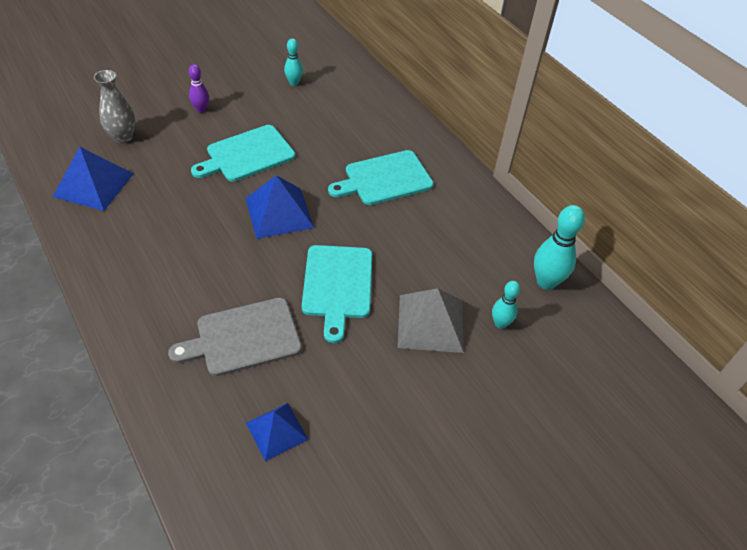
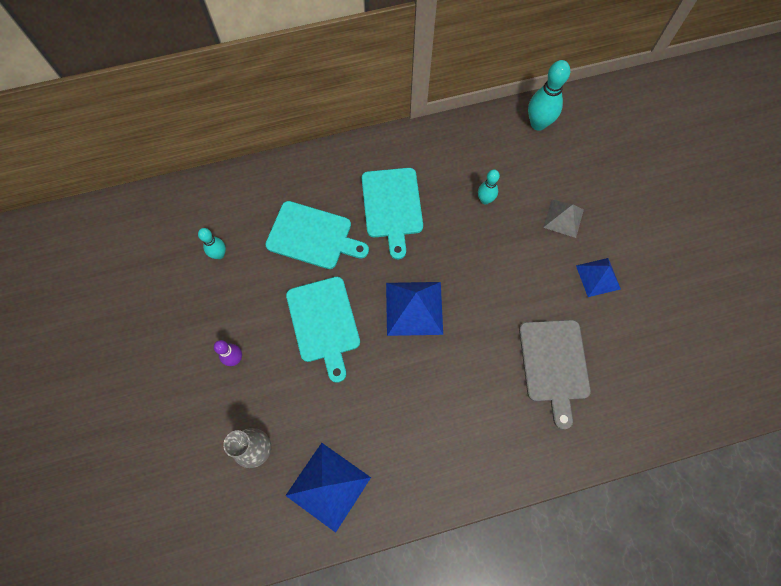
camera: 70 degrees left, 20 degrees up
(276, 431) = (645, 354): blue pyramid -> blue pyramid (598, 277)
(337, 285) = (512, 278): turquoise cutting board -> turquoise cutting board (313, 236)
(431, 323) = (563, 218): grey pyramid -> grey pyramid, size x0.64
(500, 323) = (572, 170): turquoise bowling pin -> turquoise bowling pin (485, 200)

